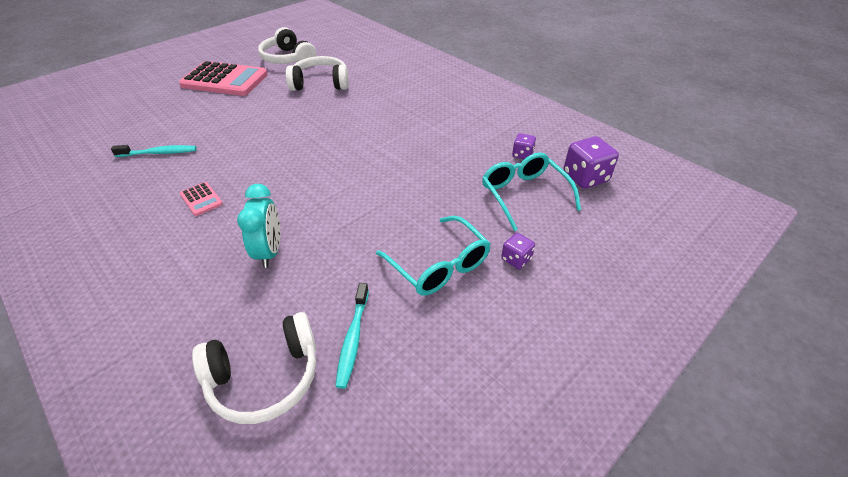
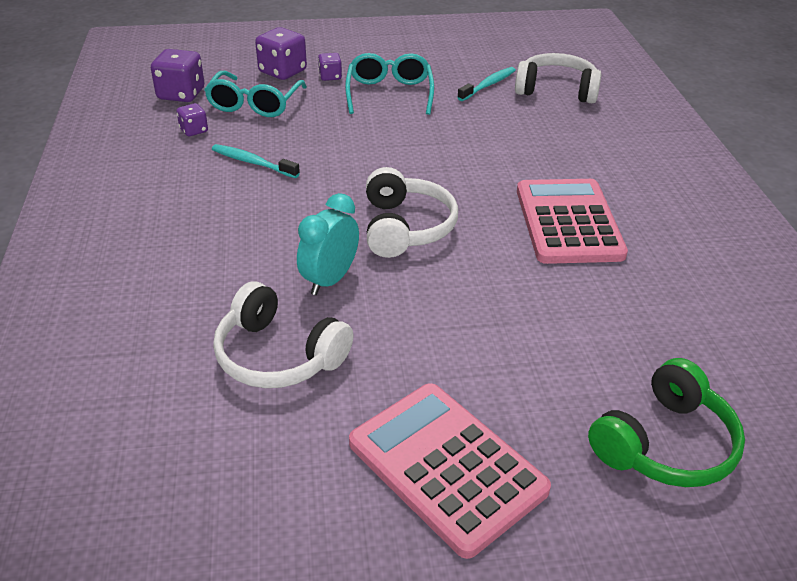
camera: 145 degrees left, 5 degrees down
(130, 114) = (665, 444): none -> green headphones
(159, 153) = (613, 316): turquoise toothbrush -> turquoise toothbrush (253, 162)
(201, 199) = (568, 222): pink calculator -> pink calculator, size x2.34
(270, 251) = (517, 149): turquoise clock -> turquoise clock (330, 280)
(288, 59) = (267, 481): white headphones -> white headphones (405, 227)
(562, 242) = (282, 72): none -> purple dice

